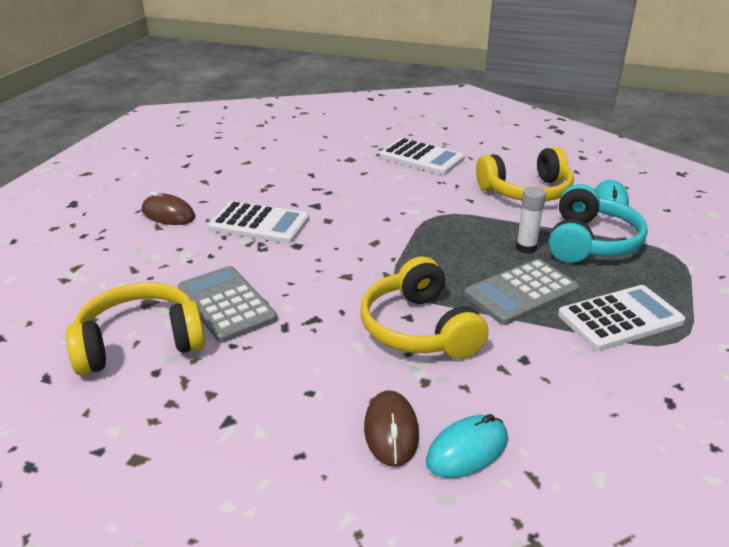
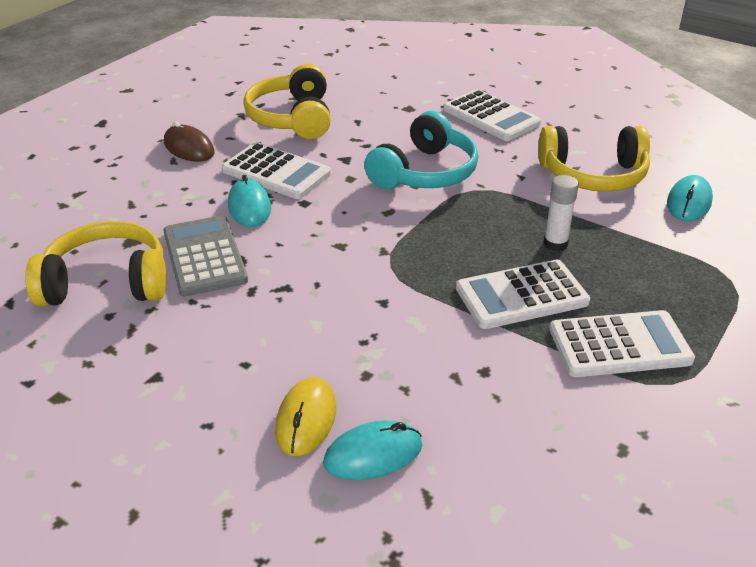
camera: 15 degrees right, 5 degrees up
(248, 256) = (249, 207): none -> turquoise mouse
(391, 431) = (306, 419): brown mouse -> yellow mouse
(419, 328) = (388, 317): yellow headphones -> yellow headphones (293, 118)
(521, 292) = (521, 295): grey calculator -> white calculator
(590, 242) = (636, 248): turquoise headphones -> turquoise headphones (424, 172)

